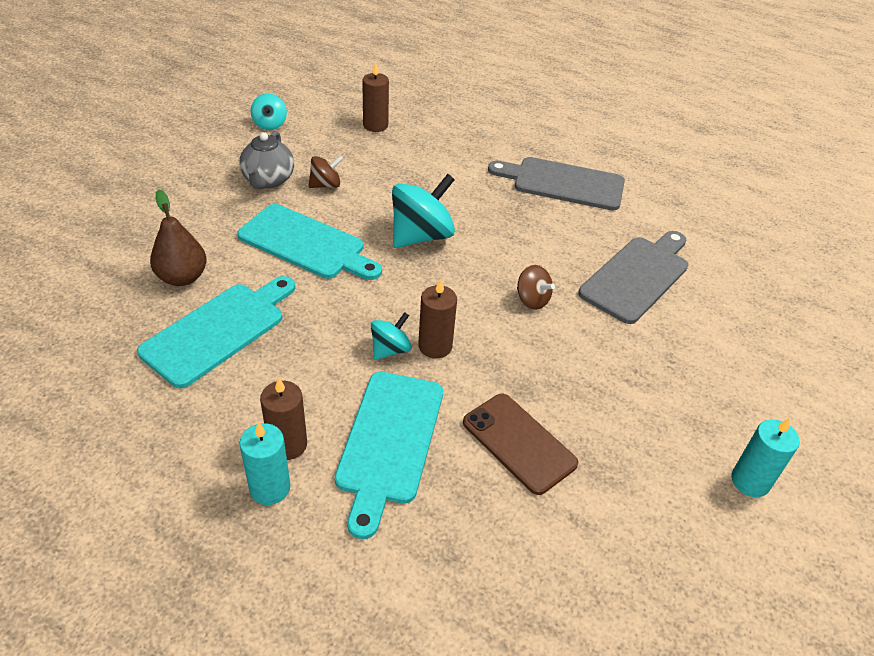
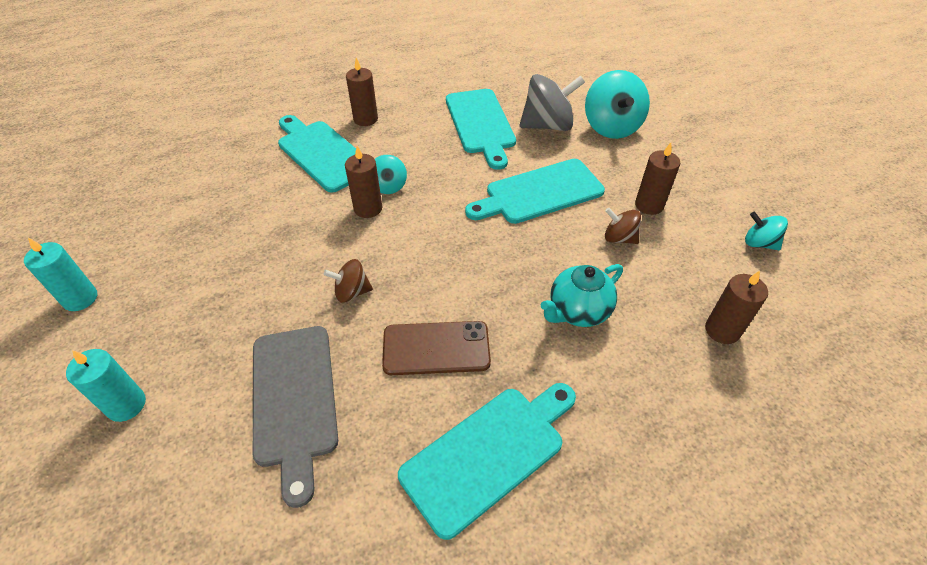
camera: 130 degrees right, 5 degrees up
(182, 277) = (547, 125): brown pear -> grey spinning top
(268, 180) = (649, 205): grey teapot -> brown candle
(270, 488) = (347, 105): turquoise candle -> turquoise candle (126, 405)
(326, 185) = (619, 238): brown spinning top -> brown spinning top turned 105 degrees clockwise
(421, 236) = (495, 265): turquoise spinning top -> turquoise spinning top (611, 127)
(422, 183) = (578, 311): none -> turquoise teapot
(519, 443) = (254, 204): brown phone -> brown phone (436, 348)
(563, 183) = (488, 453): grey cutting board -> turquoise cutting board

